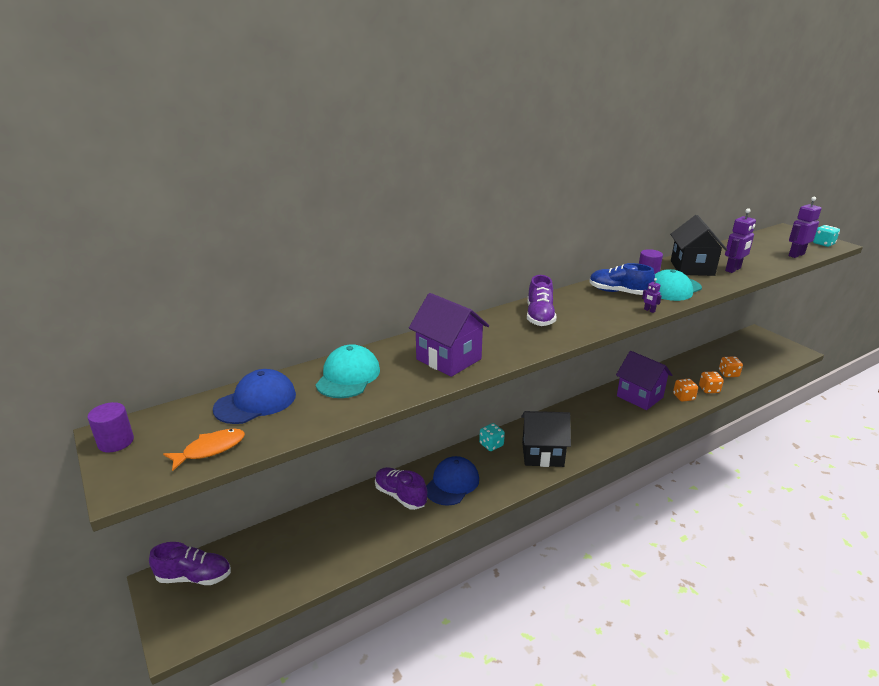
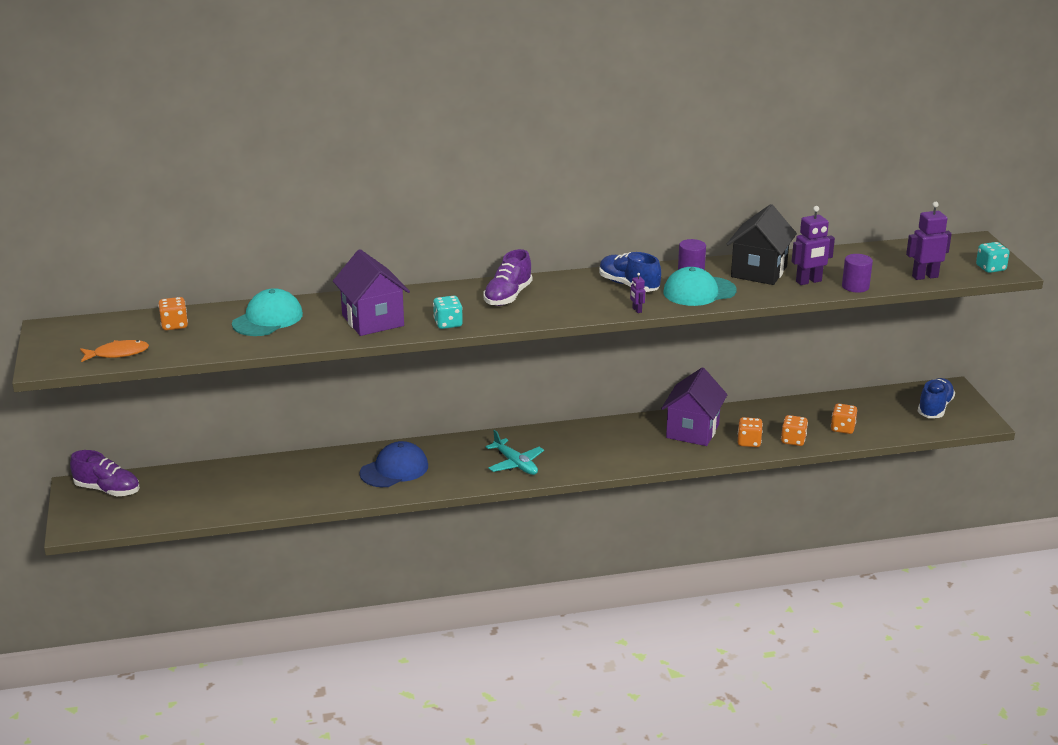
camera: 20 degrees right, 0 degrees up
(116, 442) = (50, 335): purple cylinder -> purple cylinder (855, 286)
(256, 401) = (174, 325): blue cap -> orange dice
(400, 496) = (333, 469): purple shoe -> none
(491, 445) = (466, 444): turquoise dice -> turquoise dice (448, 324)
(542, 454) = (515, 464): black house -> turquoise plane
(639, 397) = (692, 431): purple house -> purple house turned 45 degrees clockwise
(763, 348) = (934, 408): none -> blue shoe

